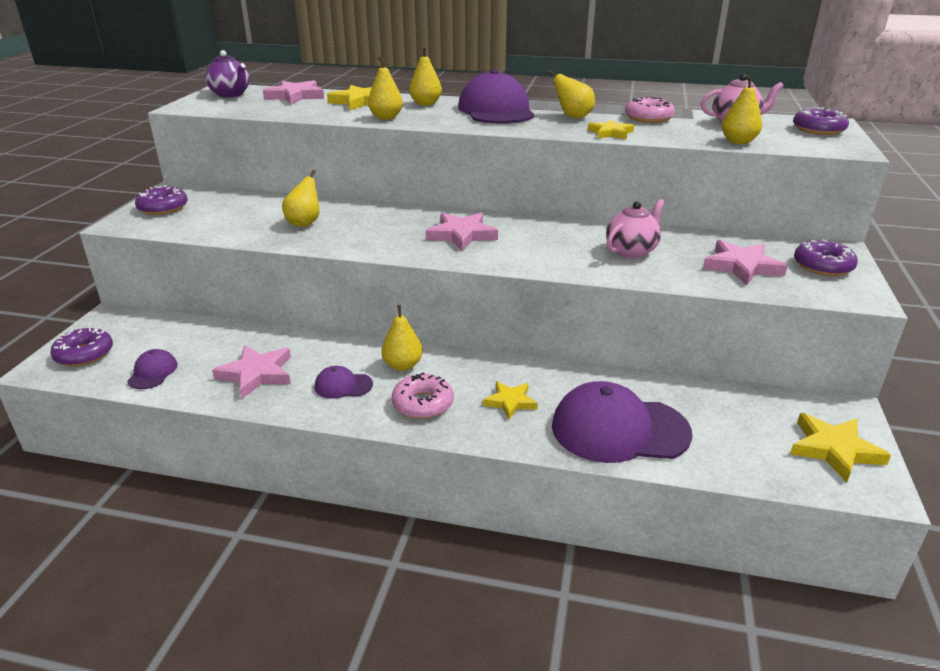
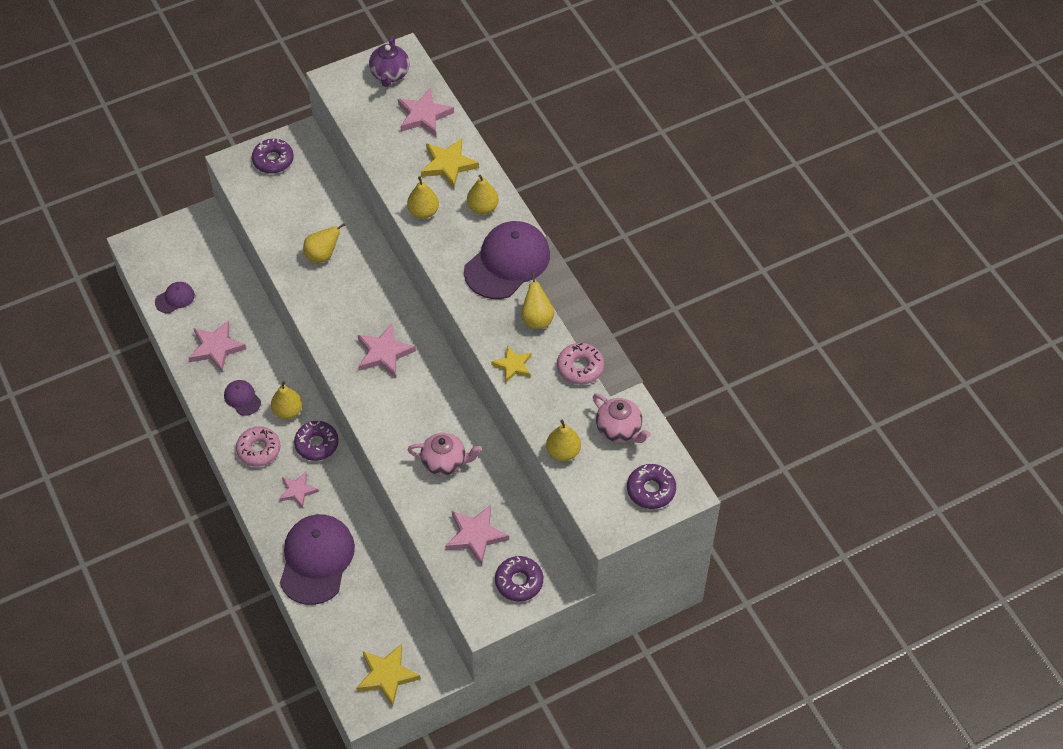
camera: 50 degrees right, 25 degrees up
(84, 354) = (161, 249): purple donut -> purple donut (317, 444)
(510, 402) = (298, 491): yellow star -> pink star
(619, 429) = (316, 560): purple cap -> purple cap turned 45 degrees clockwise

